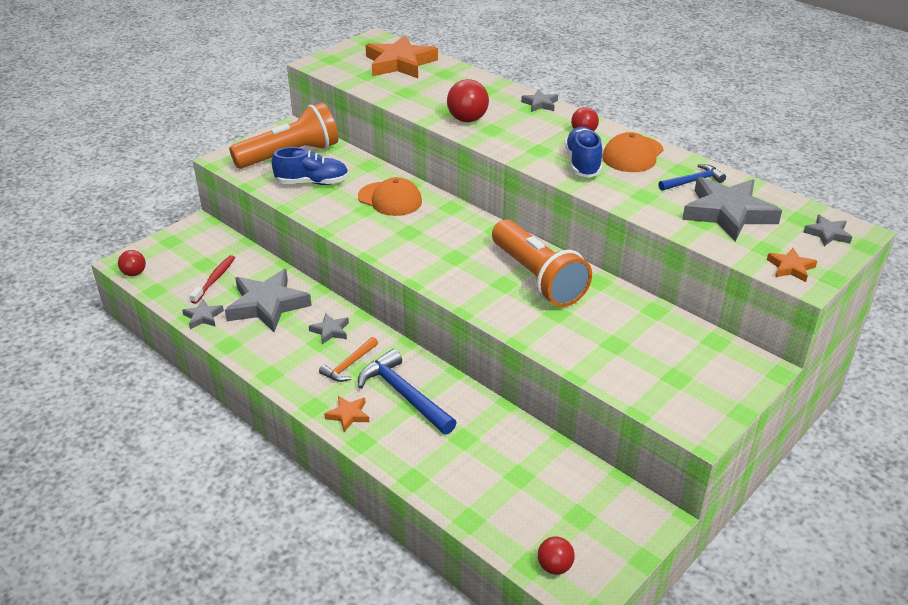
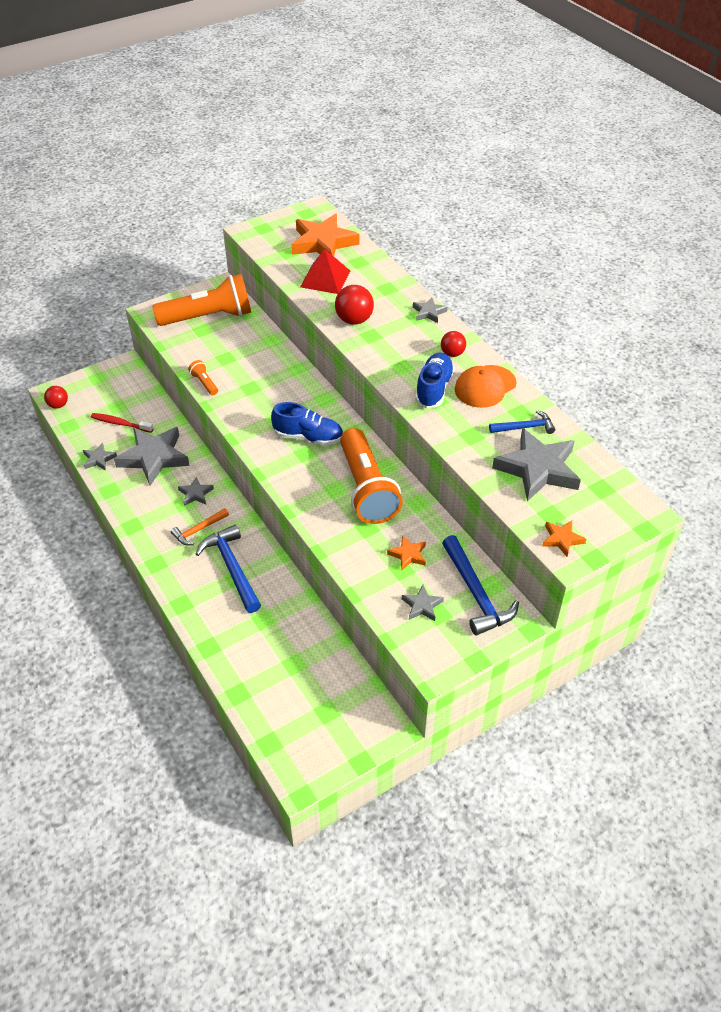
camera: 15 degrees right, 10 degrees up
(215, 279) = (120, 423): red toothbrush -> red toothbrush turned 105 degrees counterclockwise
(312, 182) = (216, 351): blue shoe -> blue shoe (308, 437)
(313, 212) = (204, 383): none -> orange flashlight
(348, 415) = (180, 577): orange star -> orange star (408, 555)
(390, 199) = (275, 381): orange cap -> none
(418, 91) = (325, 278): none -> red pyramid
(554, 566) = (288, 750): red ball -> none
(705, 351) = (476, 593): none -> blue hammer
(827, 234) = (617, 509): grey star -> grey star (422, 605)

